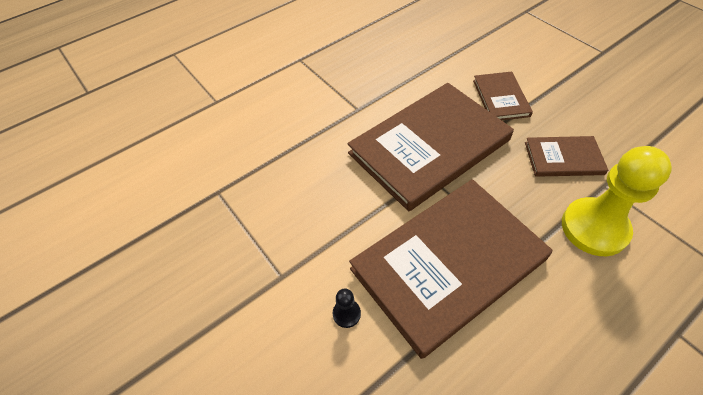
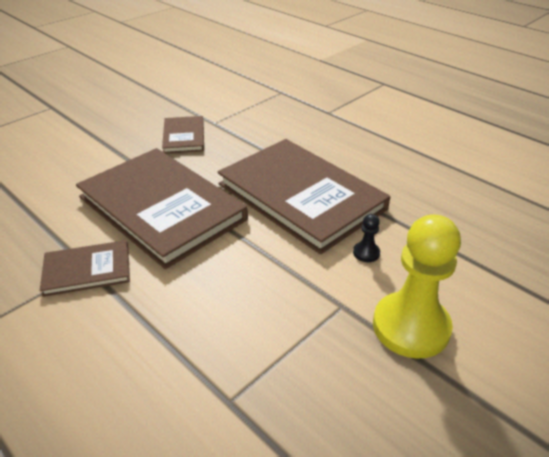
camera: 100 degrees left, 15 degrees down
(501, 98) = (98, 163): brown book -> brown book (87, 270)
(594, 228) = (254, 130): yellow pawn -> yellow pawn (411, 327)

